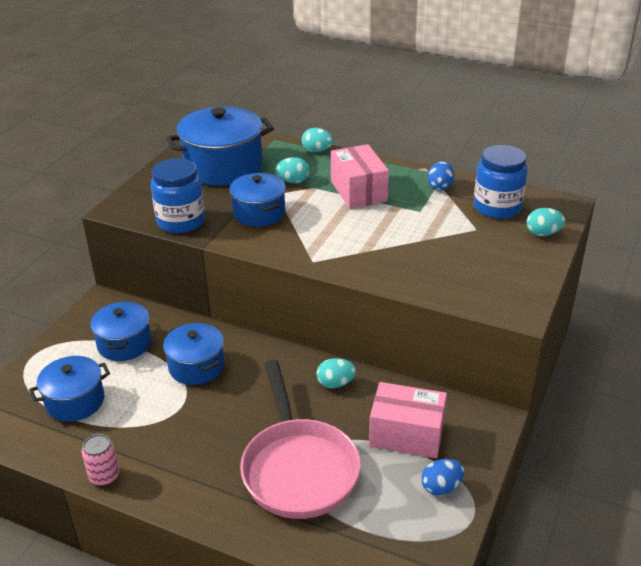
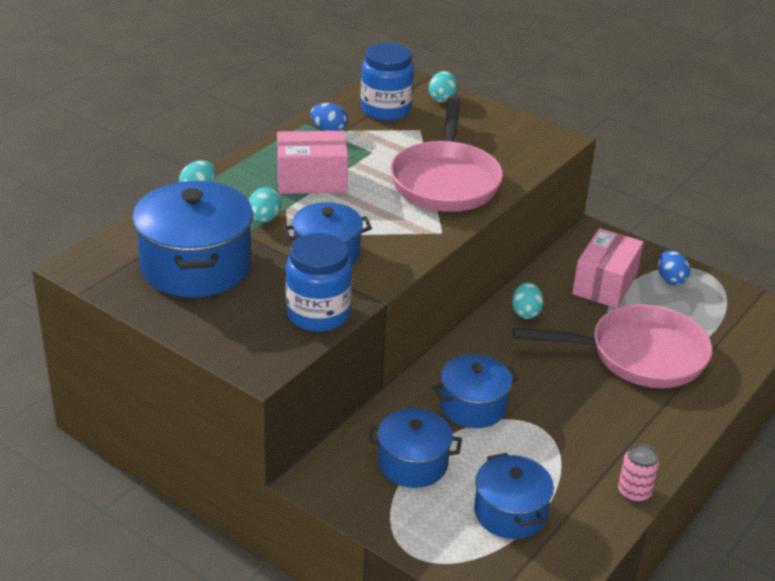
camera: 80 degrees left, 0 degrees up
(396, 253) = (445, 181): none -> pink pan

